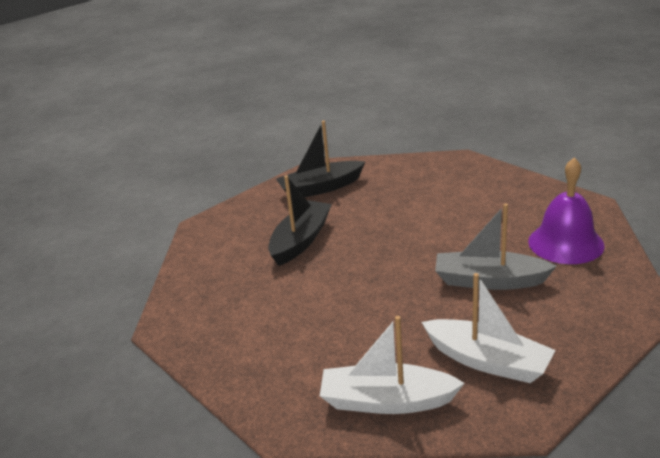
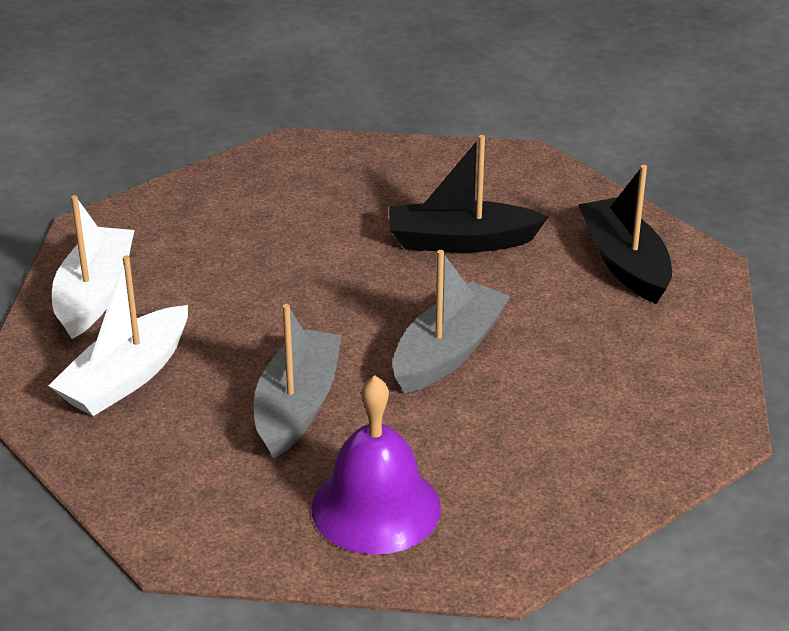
camera: 90 degrees right, 5 degrees up
(301, 240) = (460, 241): black boat -> black boat turned 150 degrees clockwise
(418, 234) = (448, 352): none -> grey boat

